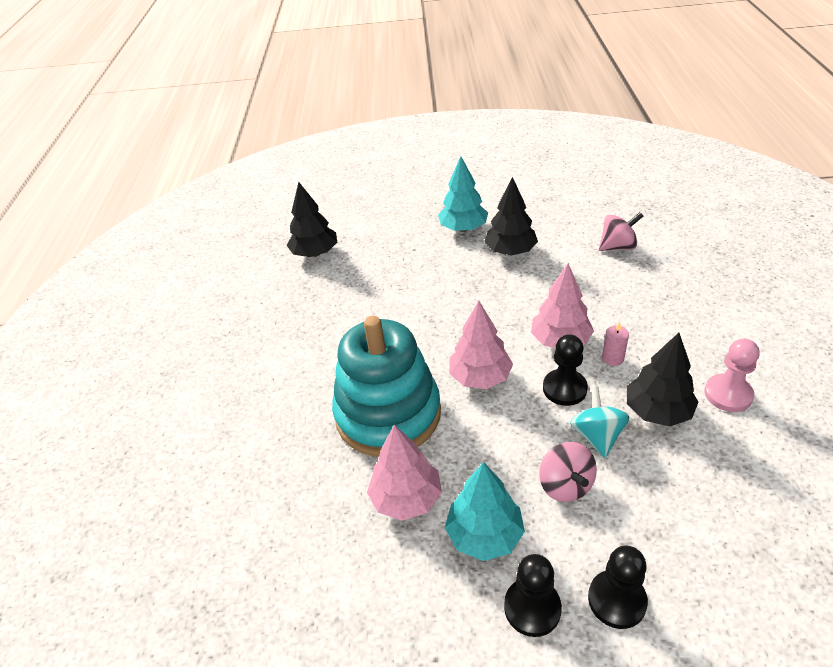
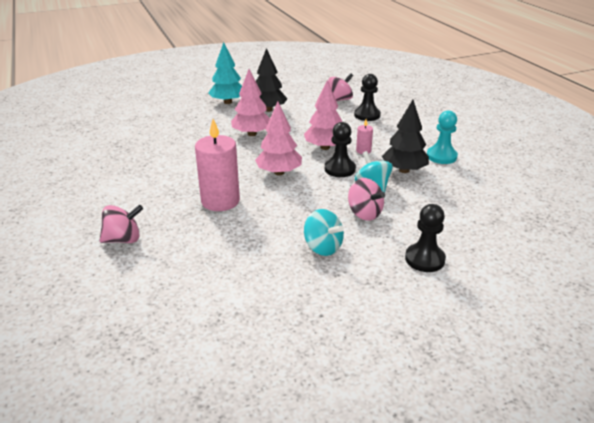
camera: 25 degrees left, 10 degrees down
(257, 453) = (123, 239): none -> pink spinning top
(315, 253) = (116, 127): black tree -> none
(388, 414) = (220, 201): turquoise stacking toy -> pink candle
(406, 498) = (257, 240): pink tree -> pink tree (252, 134)
(484, 535) = (323, 247): turquoise tree -> turquoise spinning top
(532, 608) = (373, 275): black pawn -> black pawn (367, 115)
(728, 394) = (441, 156): pink pawn -> turquoise pawn

